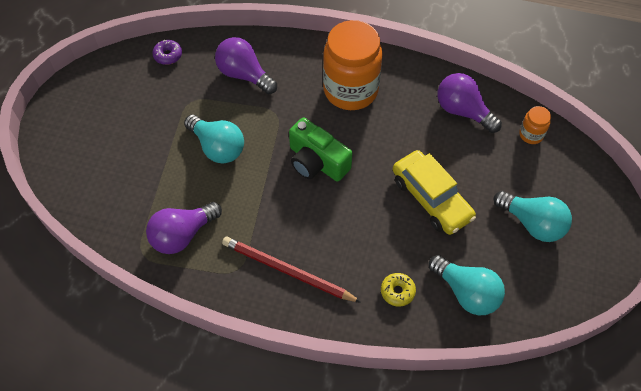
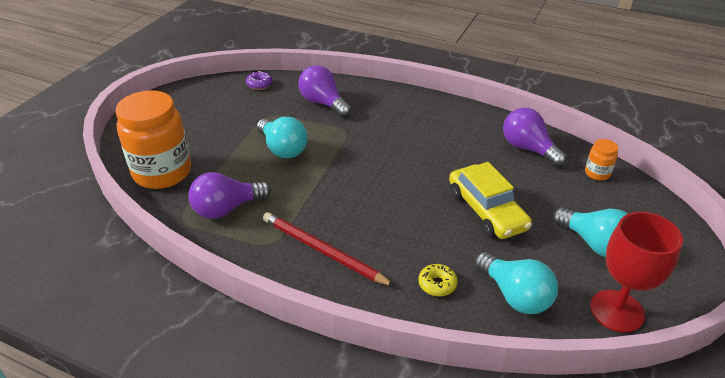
camera: 10 degrees right, 20 degrees down
(317, 162) = (375, 170): green camera -> none
(350, 90) = (420, 123): orange jar -> orange jar (162, 172)
(553, 294) = (617, 311): none -> red goblet

